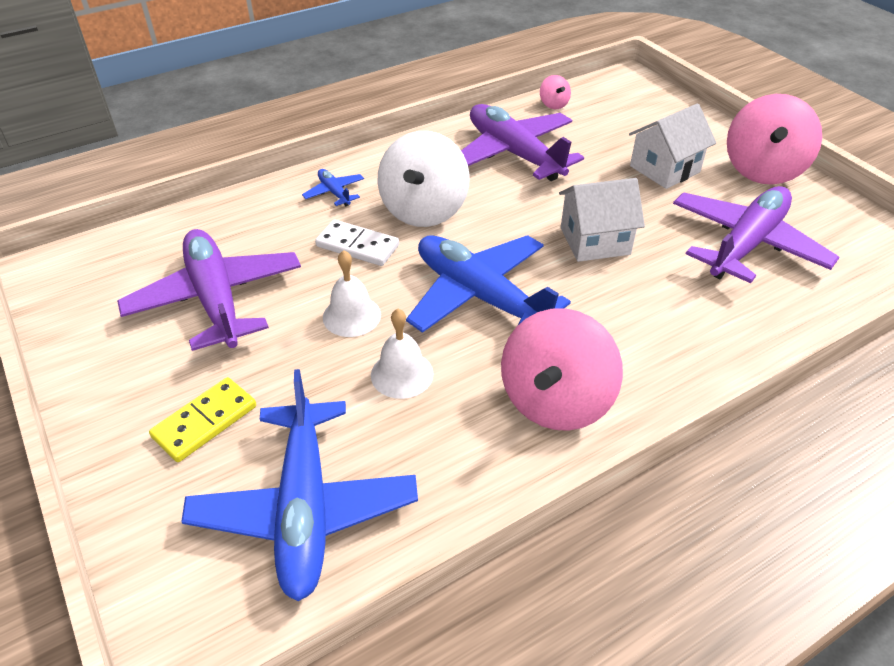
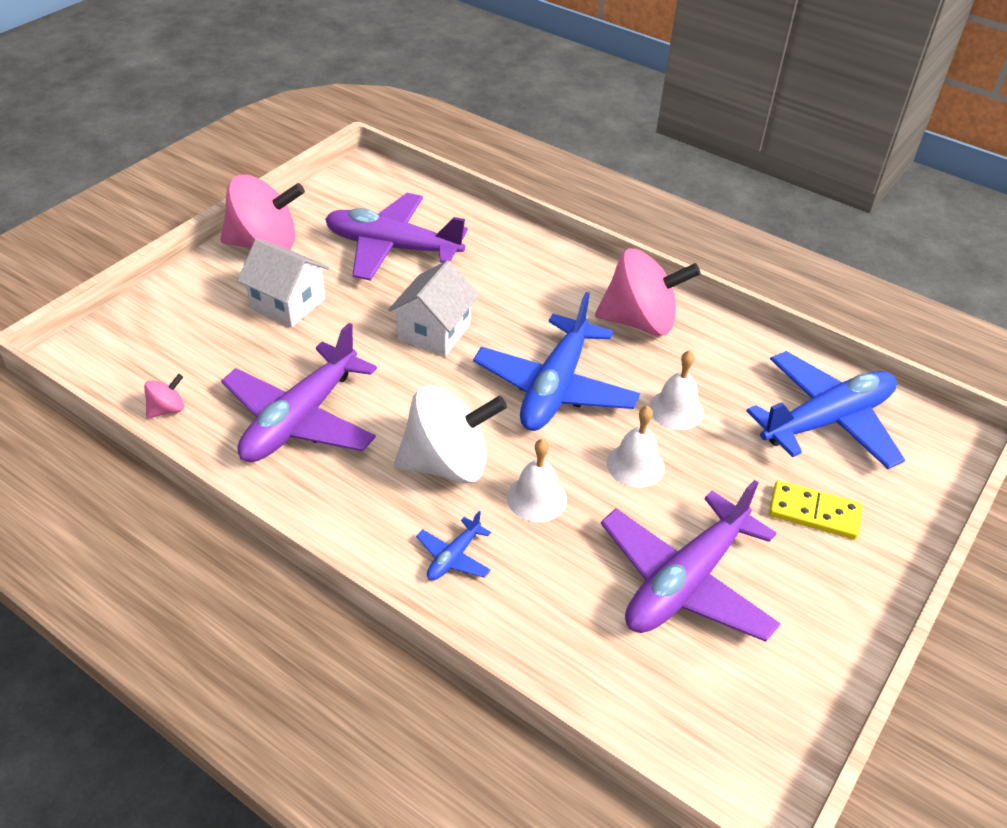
camera: 115 degrees left, 0 degrees up
(357, 246) = (536, 498): white domino -> white bell
(595, 241) = (434, 332): white house -> white house turned 60 degrees clockwise

